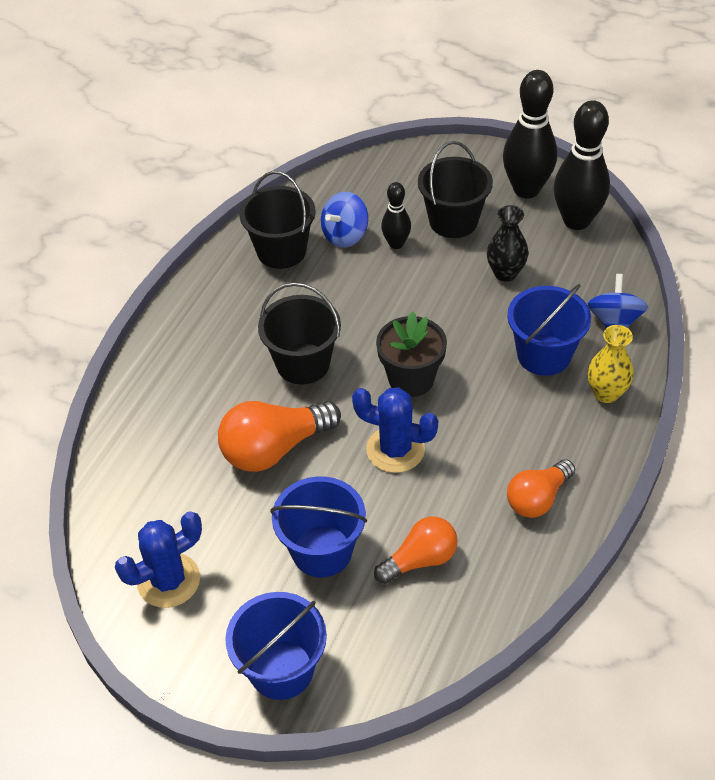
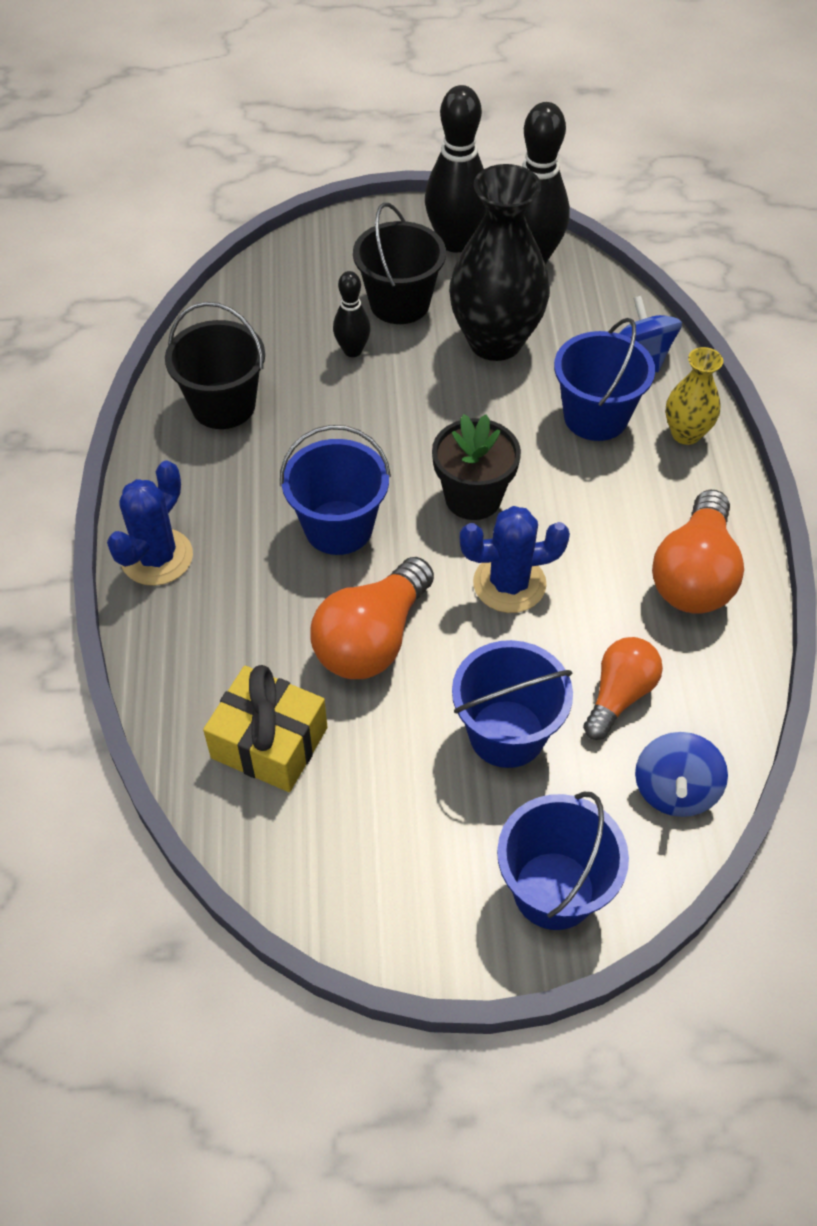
camera: 30 degrees left, 5 degrees up
(162, 488) = (269, 743): none -> yellow gift
(168, 580) = (353, 849): blue cactus -> blue cactus (157, 557)
(303, 364) = (338, 527): black bucket -> blue bucket
(345, 235) = (287, 361): blue spinning top -> blue spinning top (675, 790)
(505, 273) = (495, 342): black vase -> black vase, size x1.93
(537, 499) = (694, 575): orange light bulb -> orange light bulb, size x1.53

